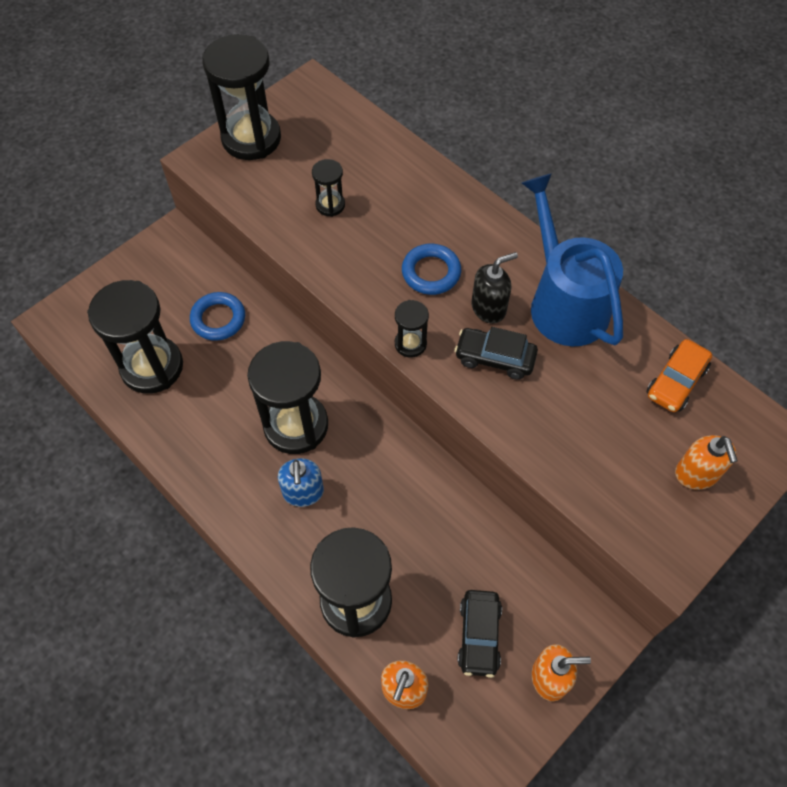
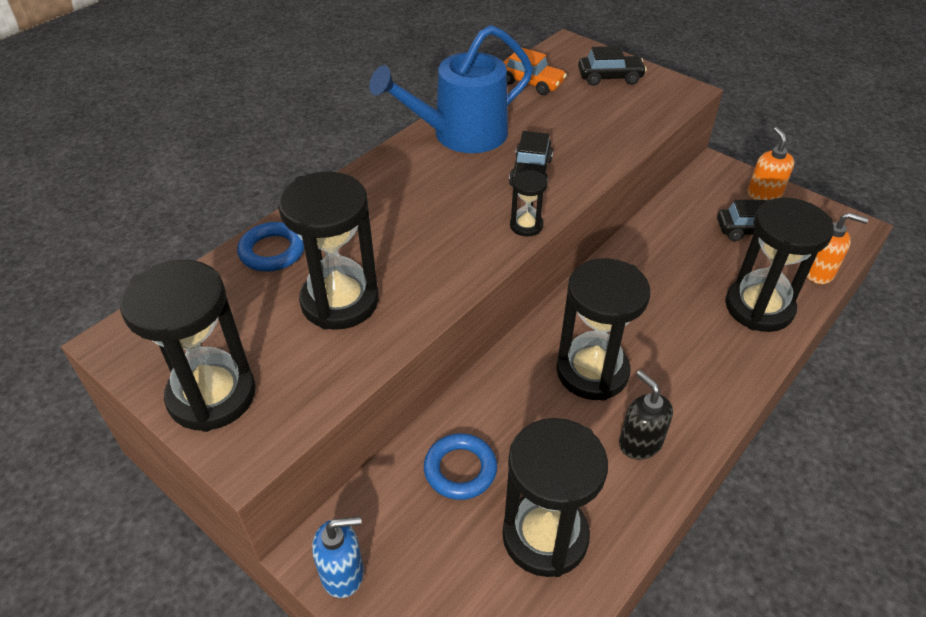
camera: 95 degrees left, 15 degrees down
(303, 492) = (667, 357): blue soap dispenser -> blue soap dispenser (343, 573)
(330, 205) = (340, 301): black hourglass -> black hourglass, size x2.12
(431, 272) = (435, 216): blue ring -> blue ring (272, 251)
(489, 308) = (474, 177): black soap dispenser -> black soap dispenser (640, 443)
(696, 474) = (610, 77): orange soap dispenser -> black car

